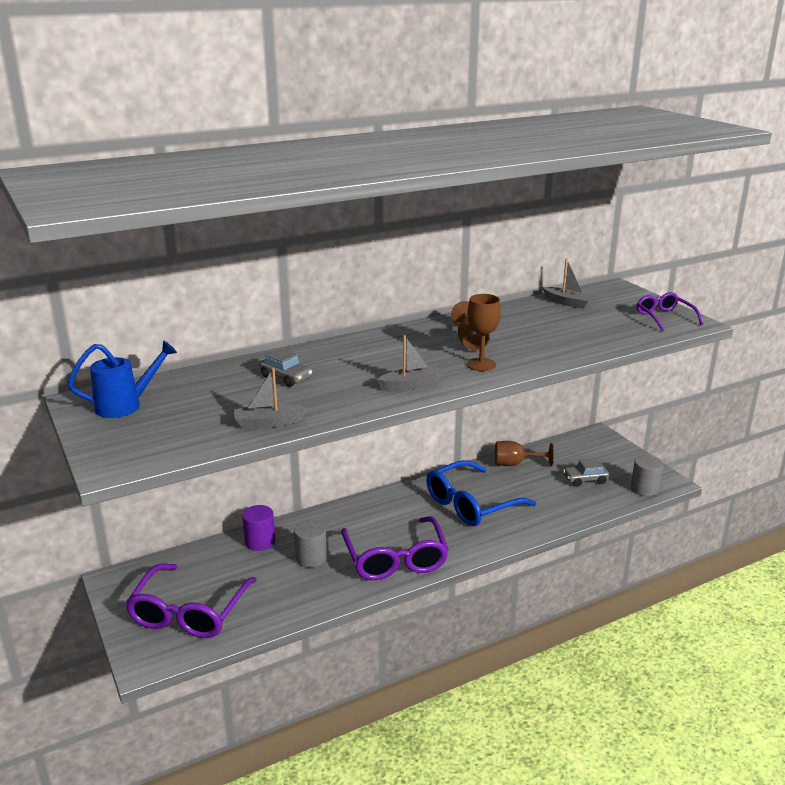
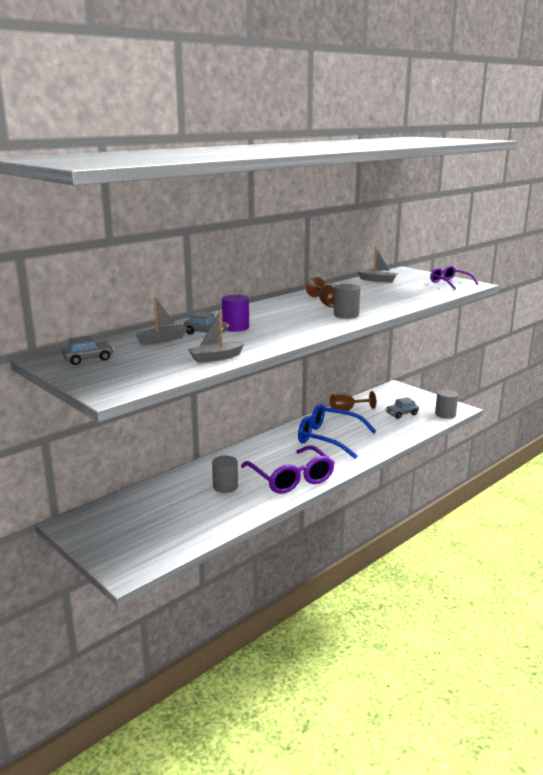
camera: 15 degrees left, 5 degrees down
(125, 405) = (88, 359): blue watering can -> grey car
(189, 613) = (145, 535): purple glasses -> none
(260, 542) = (178, 482): purple cylinder -> purple cylinder (235, 327)
(410, 385) = (305, 329): grey boat -> grey boat (163, 340)
(470, 504) = (328, 438): blue glasses -> blue glasses turned 75 degrees clockwise
(481, 364) = (346, 315): brown goblet -> grey cylinder

